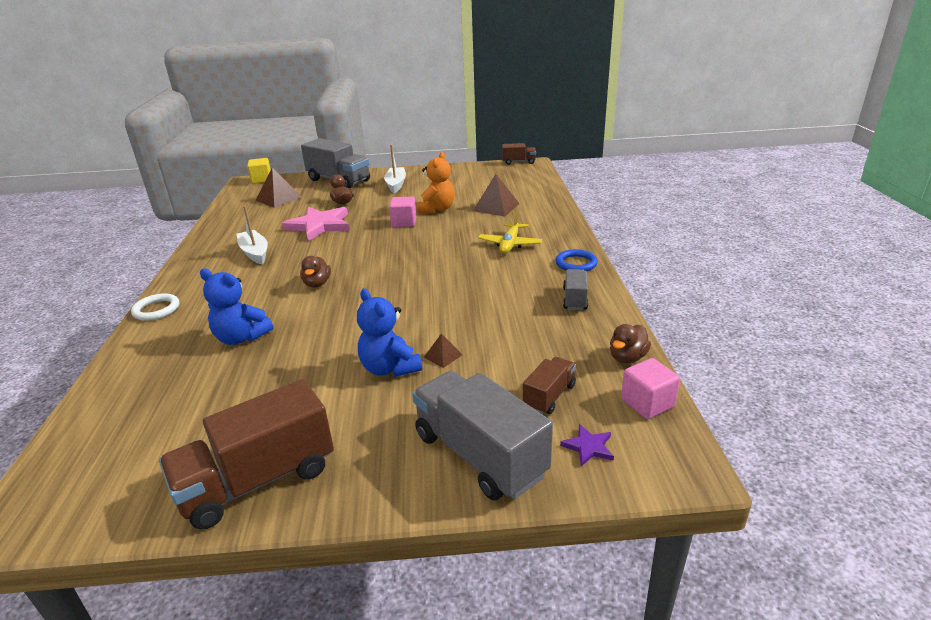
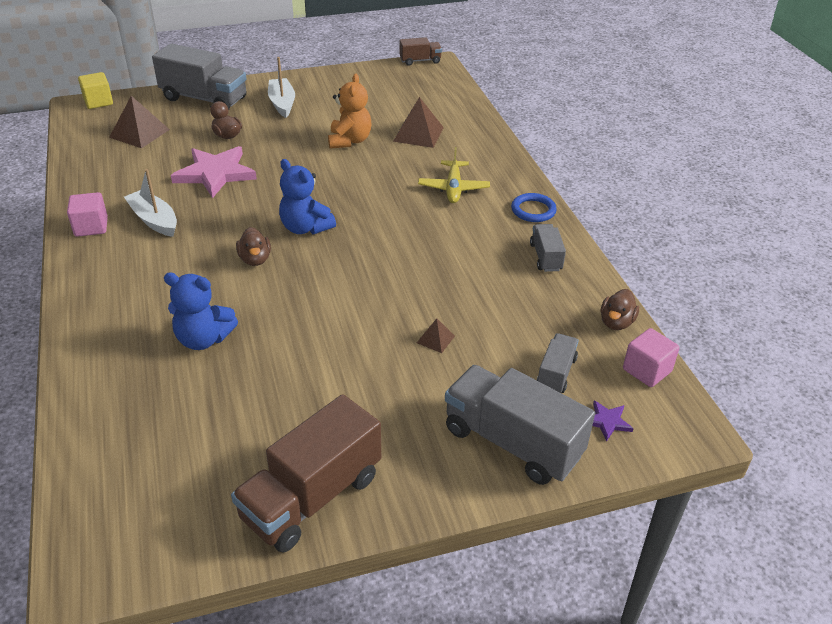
camera: 15 degrees left, 10 degrees up
(156, 310) = (77, 311): white ring -> none
(389, 368) = (386, 359): blue teddy bear -> blue teddy bear (305, 228)
(404, 222) = (318, 163): pink cube -> pink cube (91, 227)
(549, 396) = (556, 373): brown truck -> grey truck

